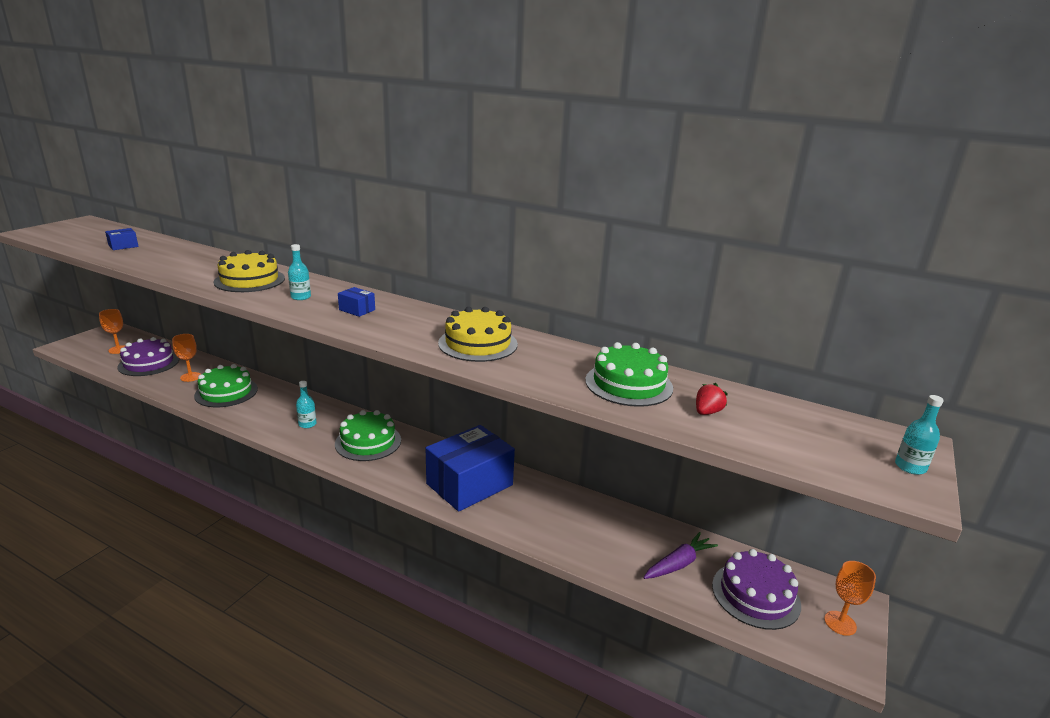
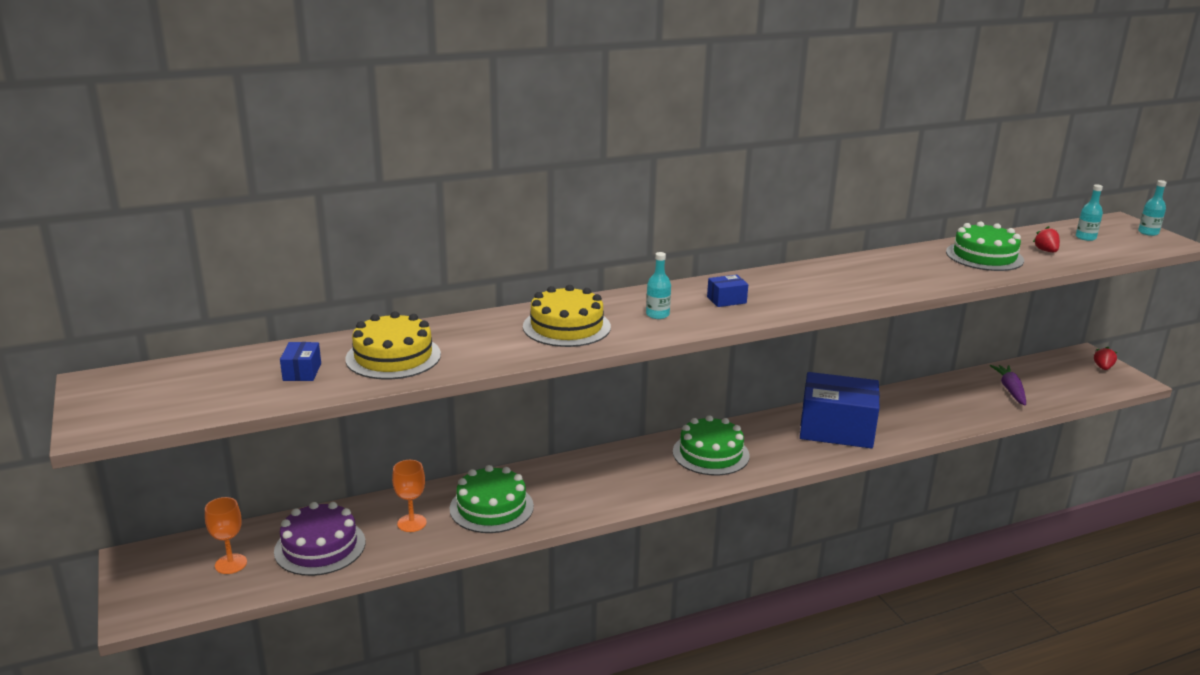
camera: 50 degrees left, 0 degrees up
(307, 424) = (635, 476): turquoise bottle -> turquoise bottle (1085, 237)
(469, 484) = (836, 429): blue box -> blue box turned 75 degrees counterclockwise
(478, 343) = (862, 278): yellow cake -> yellow cake (393, 356)
(755, 595) = (1060, 380): purple cake -> none
(840, 623) = (1103, 368): orange goblet -> red strawberry

